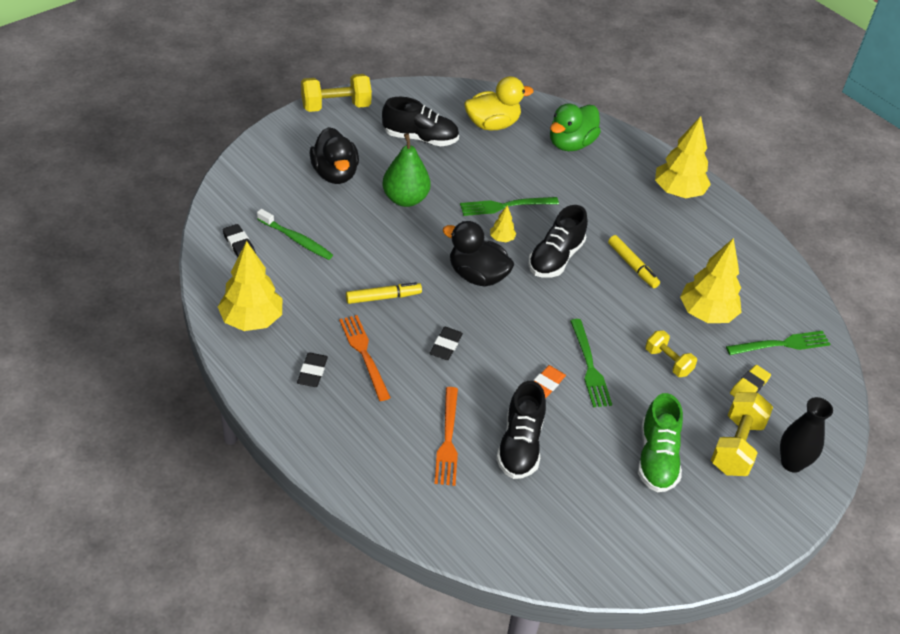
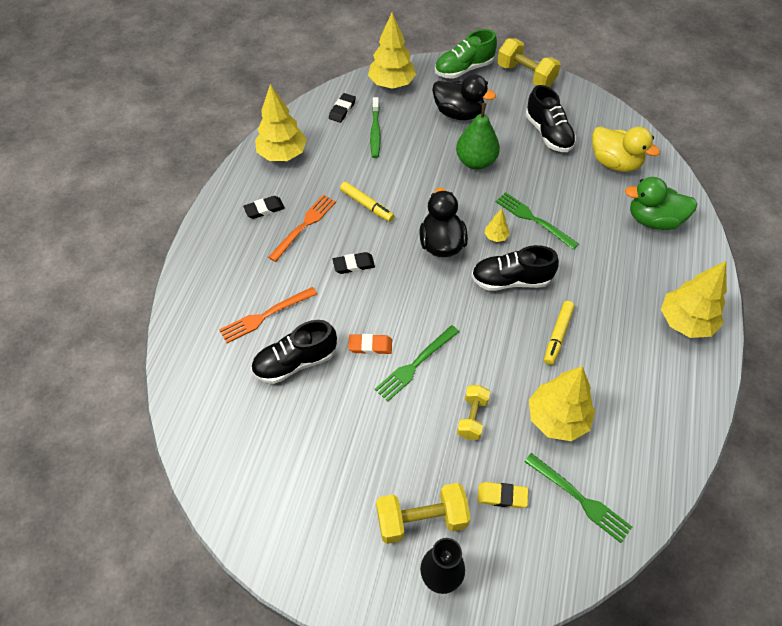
camera: 60 degrees right, 10 degrees up
(244, 192) = (392, 84): none -> yellow tree
(335, 174) = (458, 113): black duck -> black duck turned 105 degrees counterclockwise
(656, 458) = (358, 463): green shoe -> green shoe (463, 69)

